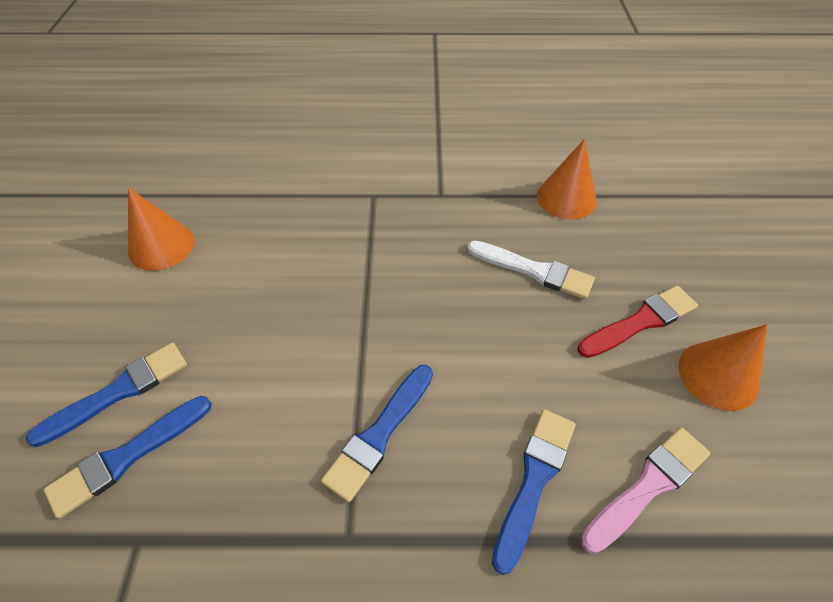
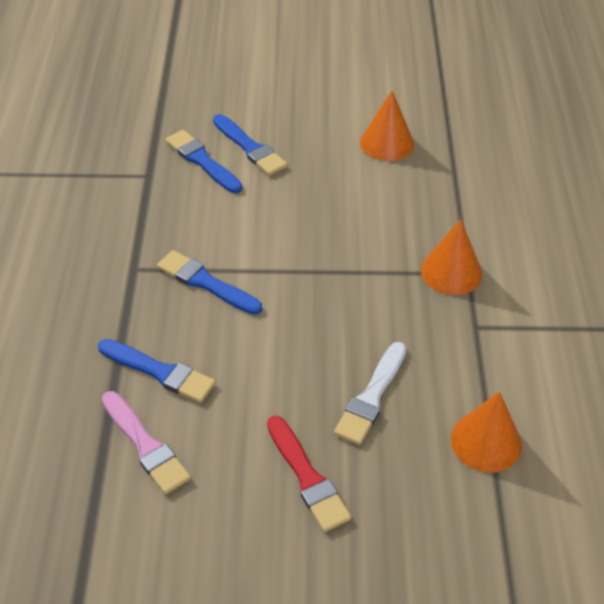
camera: 90 degrees right, 5 degrees down
(718, 375) = (243, 529): orange cone -> orange cone (451, 272)

